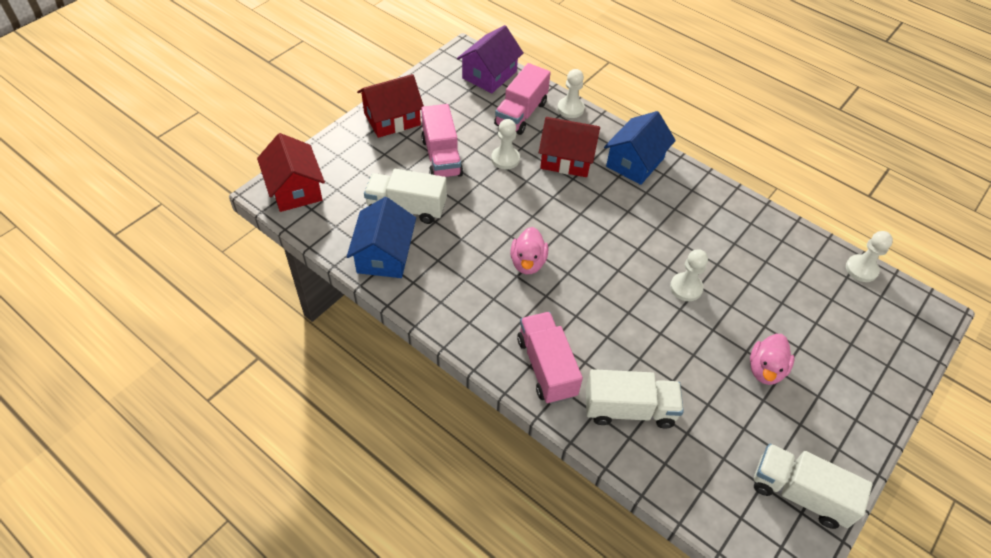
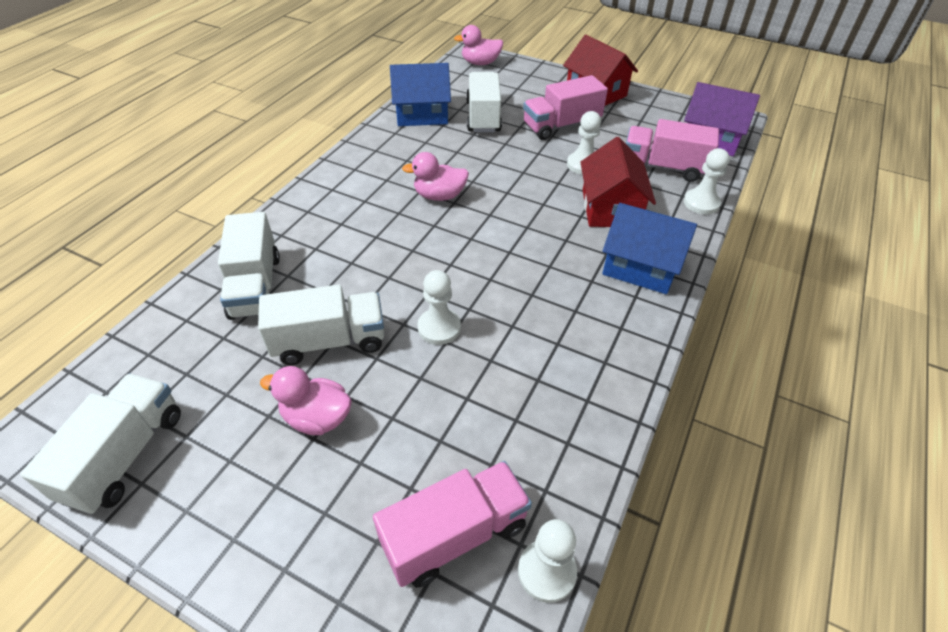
camera: 80 degrees right, 5 degrees down
(295, 189) = (480, 63): red house -> pink duck
(546, 367) = (306, 222): pink truck -> pink truck (455, 534)
(695, 358) = (329, 341): none -> white truck

